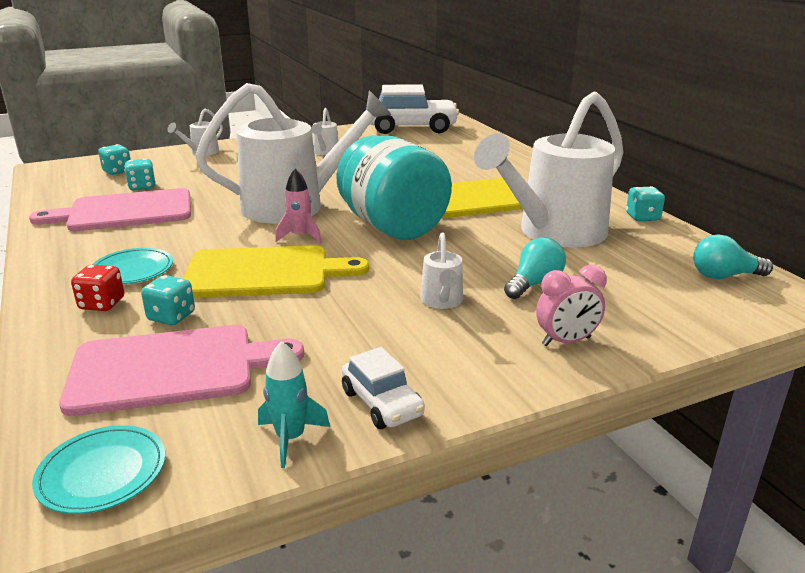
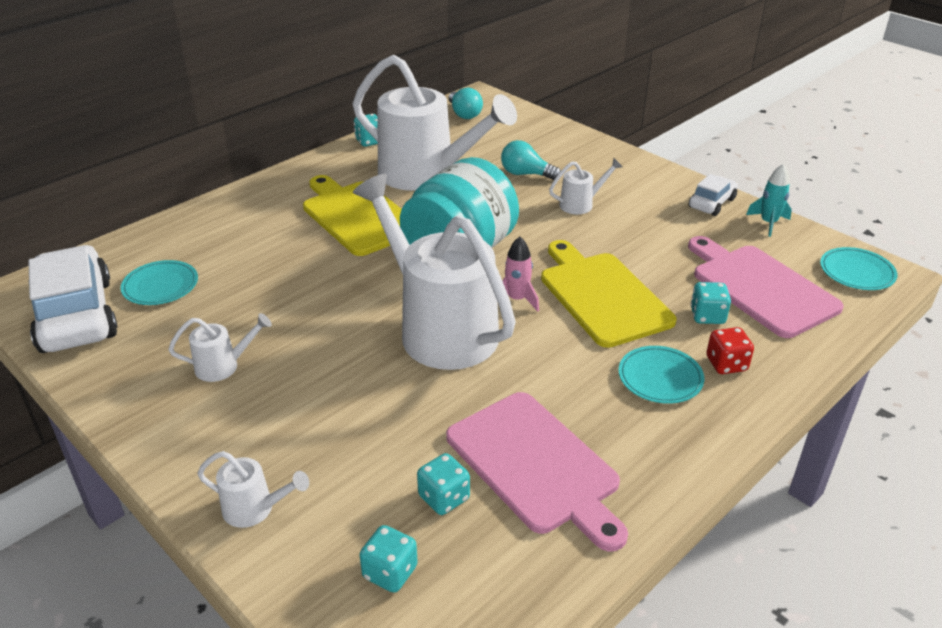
camera: 110 degrees left, 10 degrees up
(427, 143) = (160, 286): none -> turquoise plate
(566, 341) = (594, 157): pink clock -> none

